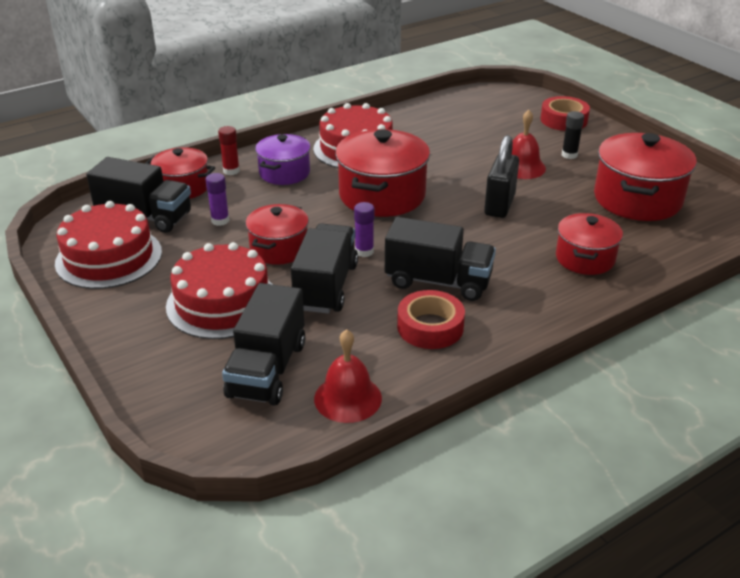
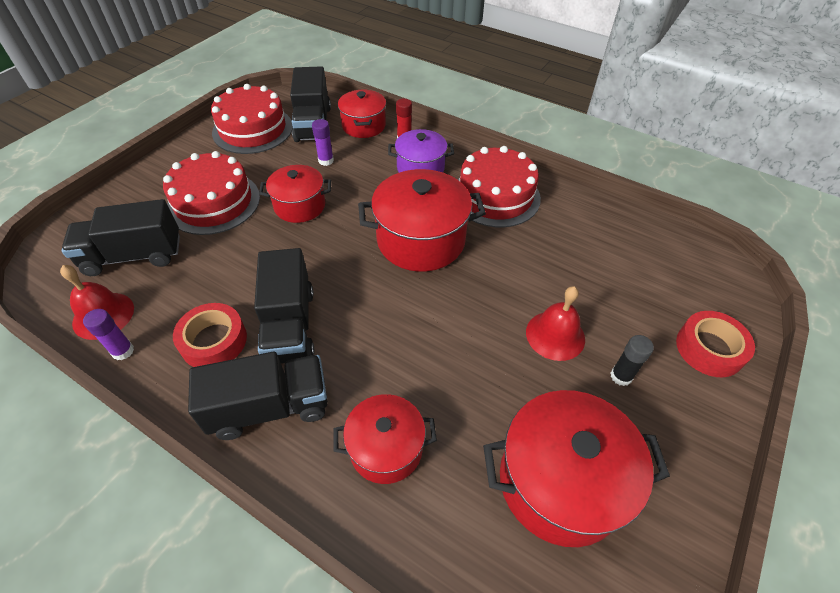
camera: 65 degrees right, 15 degrees up
(326, 287) = (254, 252): black truck -> black truck (270, 407)
(364, 251) = (318, 258): purple glue stick -> purple glue stick (123, 351)
(499, 205) = (457, 336): black padlock -> none

